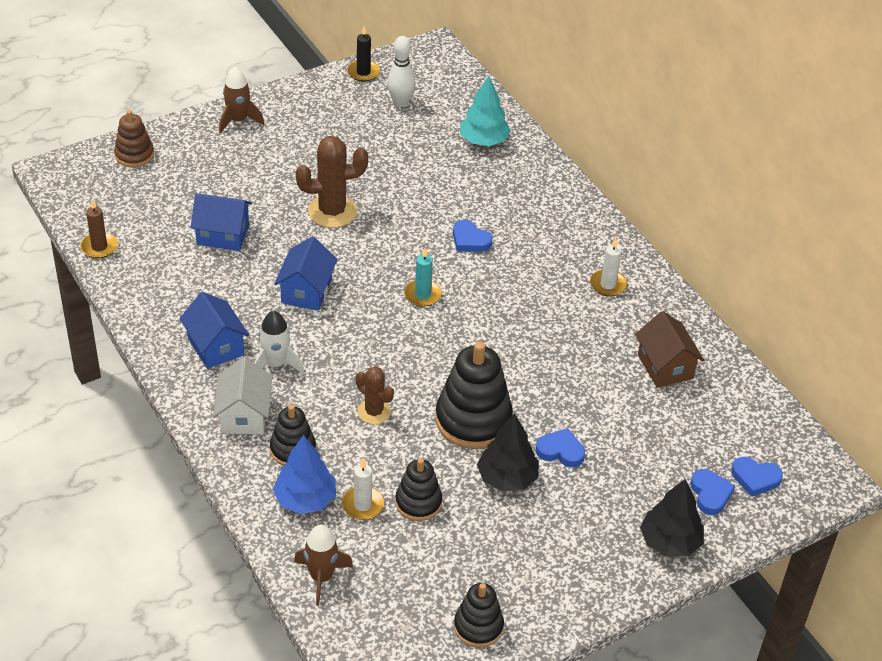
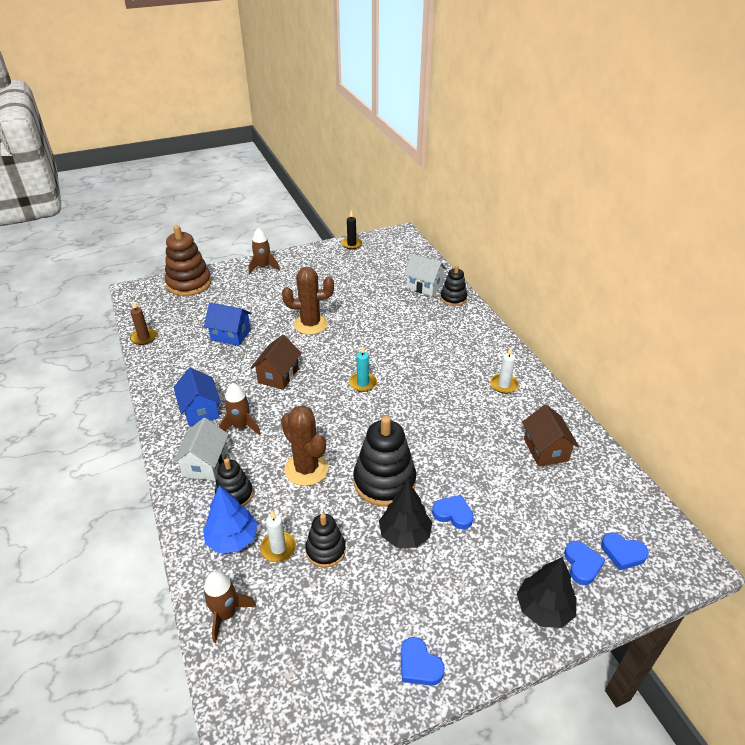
camera: 10 degrees right, 5 degrees down
(134, 155) = (189, 283): brown stacking toy -> brown stacking toy, size x1.72
(276, 364) = (241, 426): white rocket -> brown rocket
(306, 291) = (278, 375): blue house -> brown house
(374, 412) = (306, 469): brown cactus -> brown cactus, size x1.66
(400, 102) = (372, 262): white bowling pin -> none
(470, 240) = (404, 348): blue heart -> blue heart (419, 665)
(478, 627) = (356, 681): black stacking toy -> black stacking toy (453, 298)
(483, 140) = (424, 286): turquoise tree -> white house

